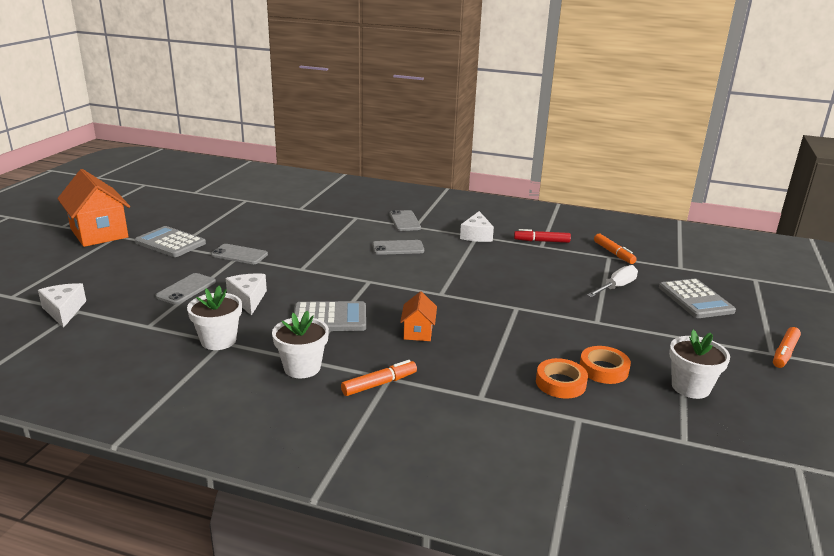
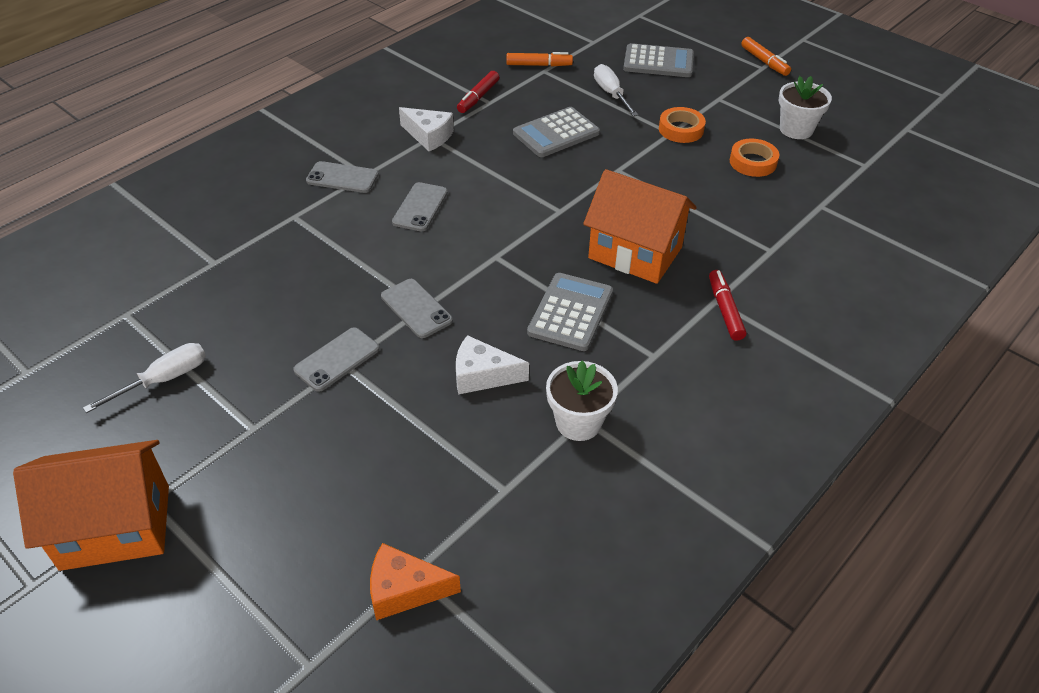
camera: 65 degrees left, 20 degrees up
(64, 311) = (404, 590): white cheese -> orange cheese
(170, 243) = (234, 433): grey calculator -> grey calculator (556, 133)
(186, 289) = (416, 435): grey phone -> grey phone (416, 308)
(202, 219) = (164, 379): none -> white screwdriver
(302, 367) = (671, 360): white flower pot -> none
(379, 384) = (725, 310): orange marker -> red marker
(418, 332) = (635, 253): orange house -> orange house, size x2.02
(560, 383) = (765, 194): orange tape -> orange tape (681, 129)

